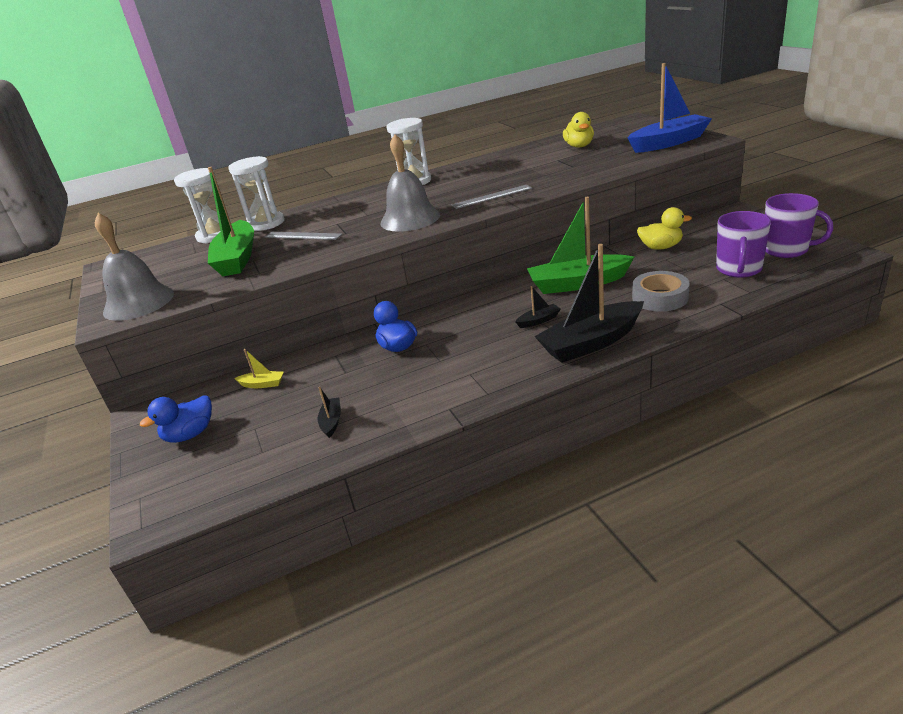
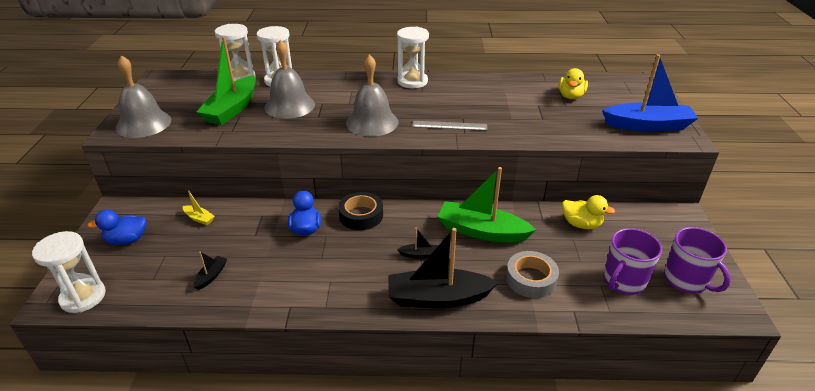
camera: 20 degrees right, 5 degrees up
(187, 502) = (83, 297): none -> white hourglass
(302, 236) = (289, 106): grey ruler -> grey bell
(445, 316) = (361, 215): none -> black tape

